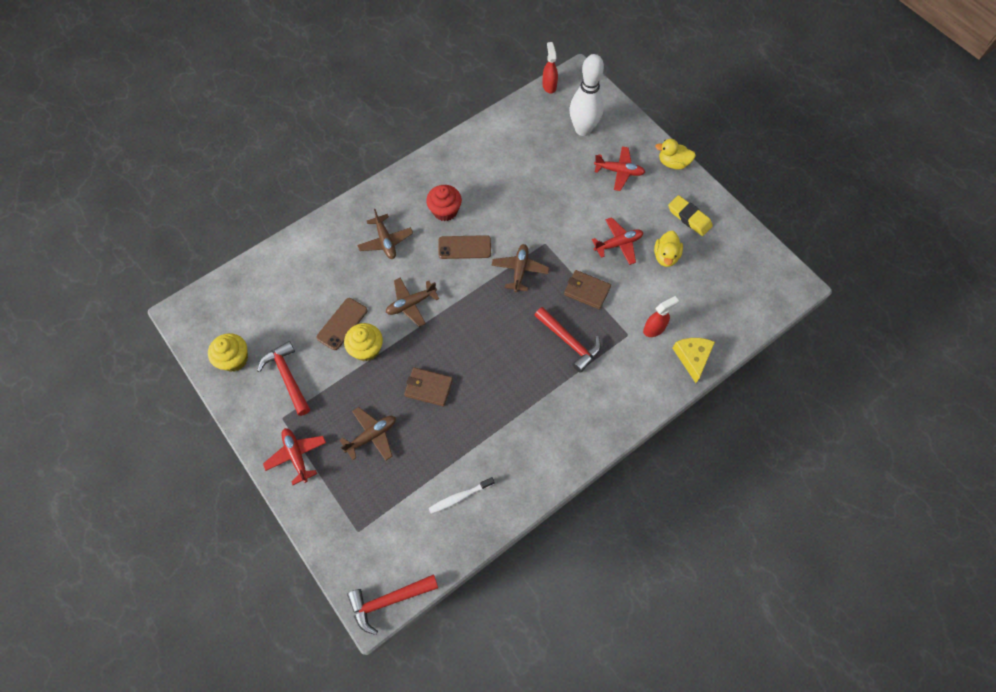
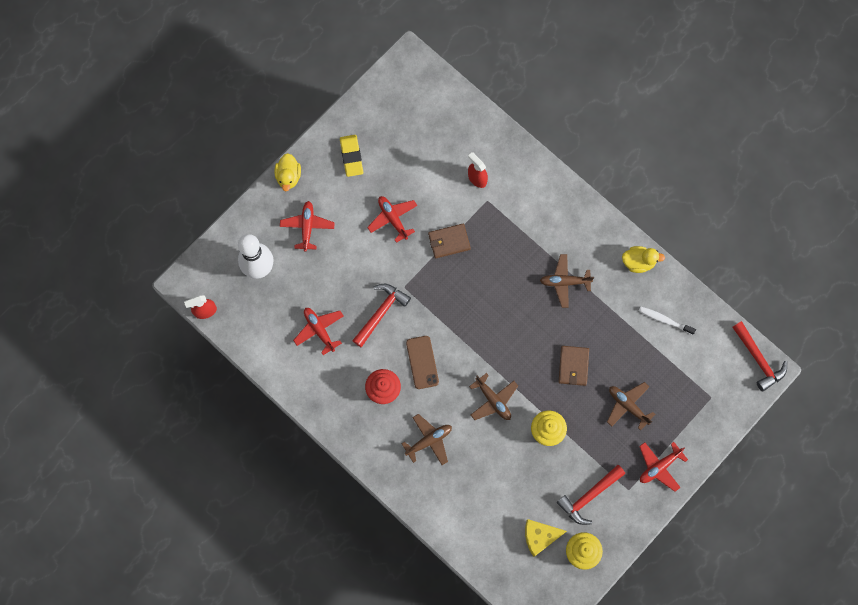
camera: 100 degrees left, 10 degrees up
(342, 324) = (526, 460): brown phone -> none
(459, 497) = (664, 320): white toothbrush -> white toothbrush turned 150 degrees clockwise
(514, 168) = (319, 330): none -> red plane
(520, 270) = (438, 306): brown plane -> brown plane (564, 282)
(569, 342) = (504, 250): red hammer -> red hammer (381, 313)
(587, 291) = (449, 241): brown wallet -> brown wallet turned 60 degrees clockwise
(665, 256) = (399, 174): yellow duck -> yellow duck (638, 262)
(689, 217) = (351, 156): yellow eraser -> yellow eraser turned 45 degrees counterclockwise
(692, 357) = (499, 144): yellow cheese -> yellow cheese (540, 536)

